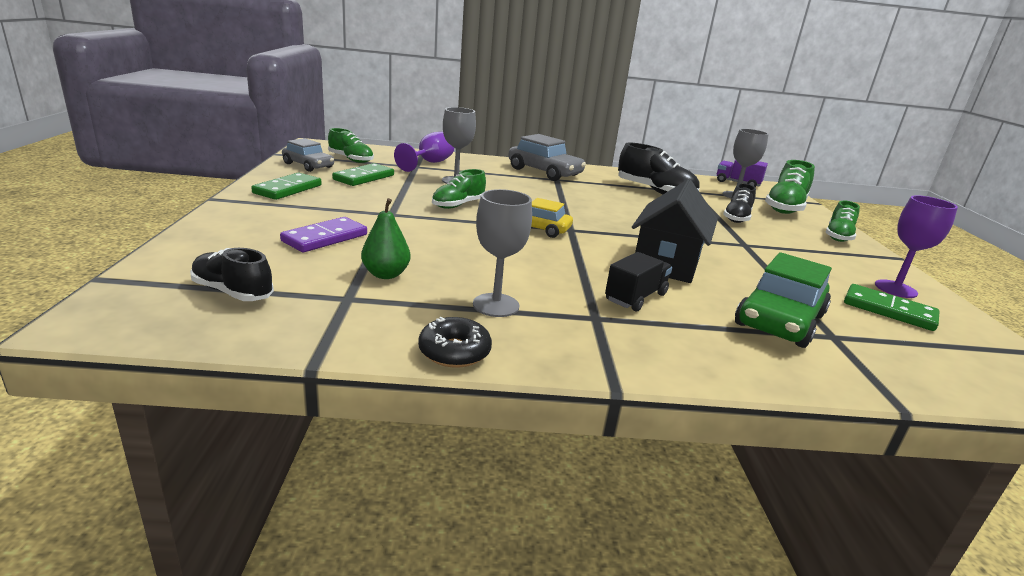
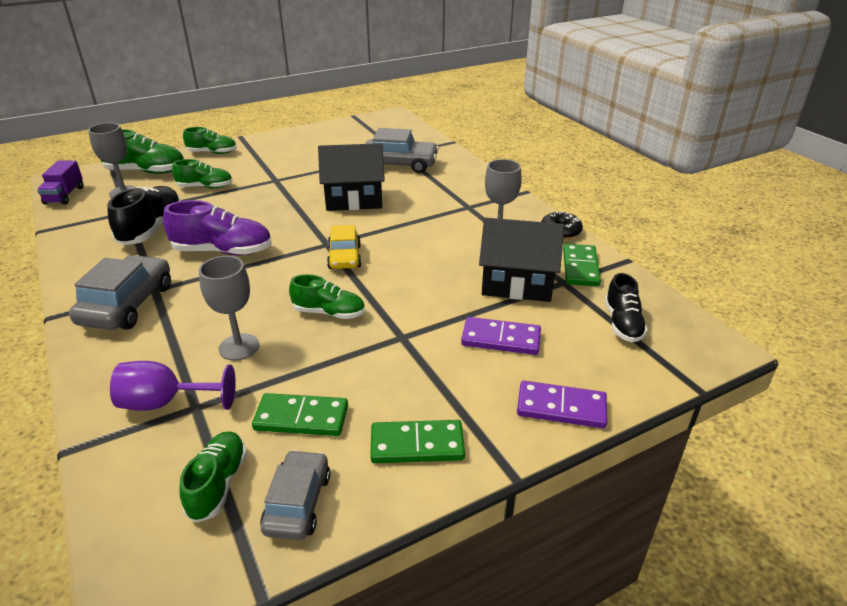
camera: 115 degrees left, 10 degrees up
(220, 227) = (561, 408): none -> purple domino
(386, 274) = (517, 283): green pear -> black house
(594, 200) = (223, 251): none -> purple shoe
(635, 297) = (425, 201): black truck -> none
(736, 218) = (205, 187): black shoe -> green shoe
(779, 320) = (399, 164): green car -> grey car
(889, 310) = (345, 141): green domino -> green domino (580, 267)
(895, 289) = (307, 139): purple goblet -> none

